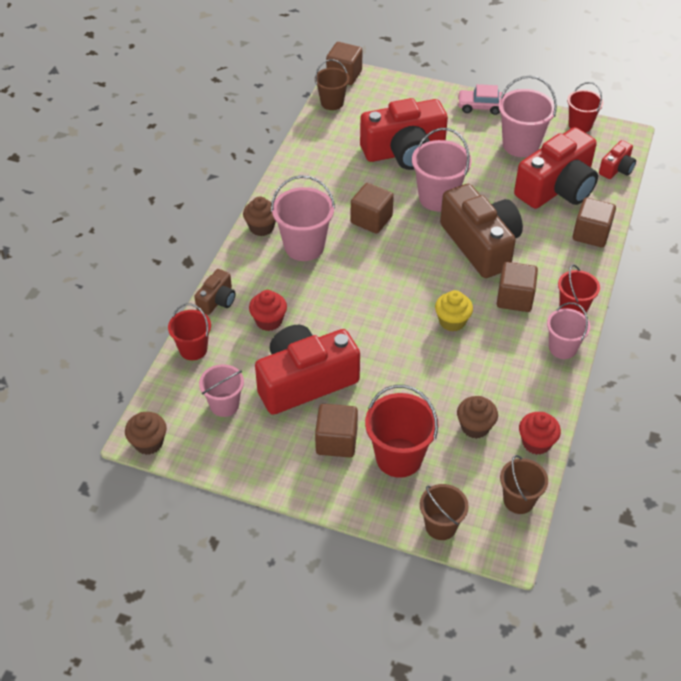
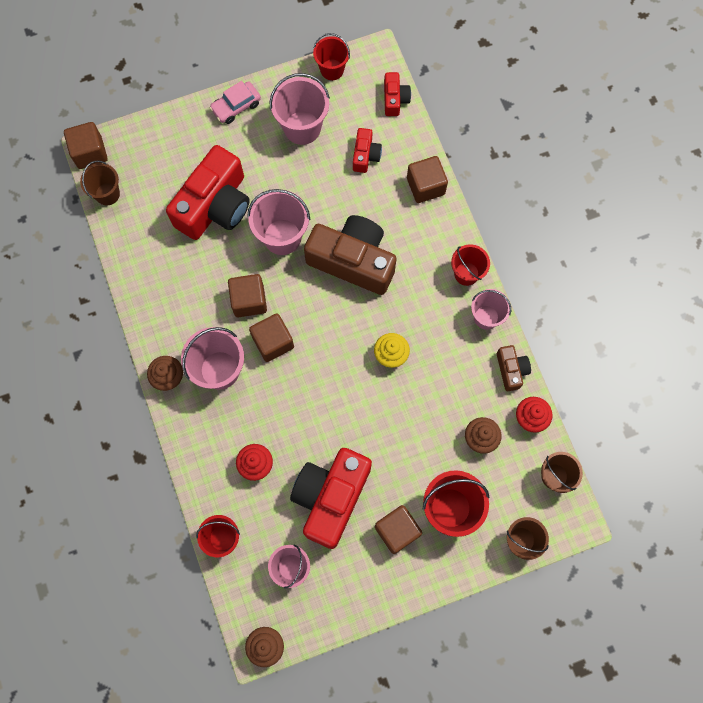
camera: 40 degrees left, 25 degrees up
(217, 300) = (199, 477): brown camera -> brown camera (511, 370)
(514, 298) = (418, 296): brown cube -> brown cube (273, 342)
(557, 188) = (365, 155): red camera -> red camera, size x0.47

